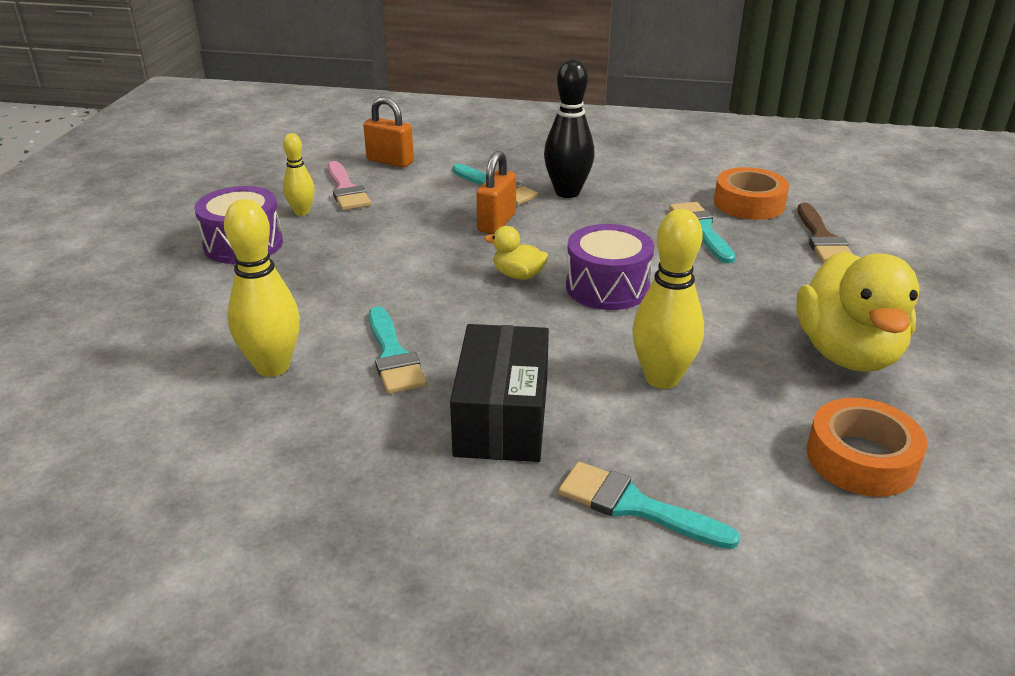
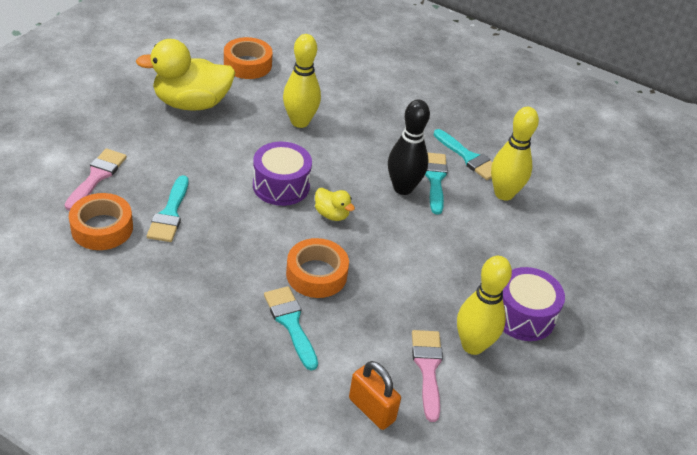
camera: 165 degrees left, 10 degrees up
(302, 212) = (473, 345): yellow bowling pin -> yellow bowling pin, size x1.69
(496, 222) = (316, 274): orange padlock -> orange tape
(502, 417) = (392, 129): black box -> none
(567, 192) = (234, 294): black bowling pin -> black bowling pin (403, 188)
(635, 506) = (357, 79): turquoise brush -> turquoise brush (469, 158)
(822, 239) = (97, 176): brown brush -> pink brush
(847, 353) = (191, 103): yellow duck -> yellow duck turned 120 degrees counterclockwise

